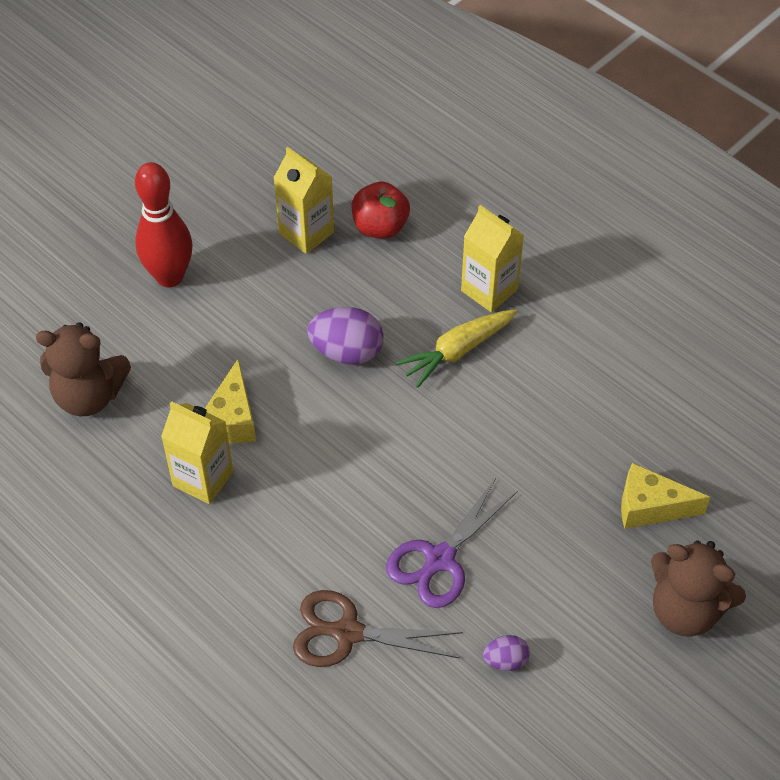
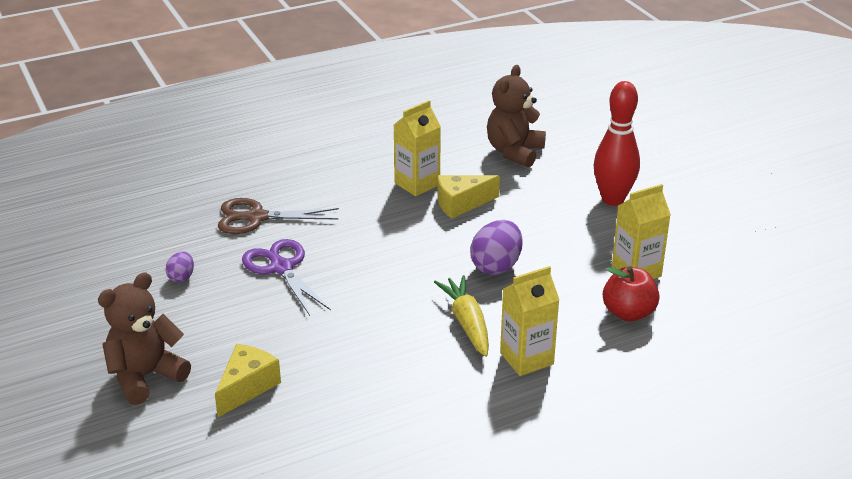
camera: 110 degrees right, 20 degrees down
(232, 419) = (461, 204): yellow cheese -> yellow cheese turned 45 degrees counterclockwise
(347, 633) = (256, 217): brown scissors -> brown scissors turned 120 degrees counterclockwise

